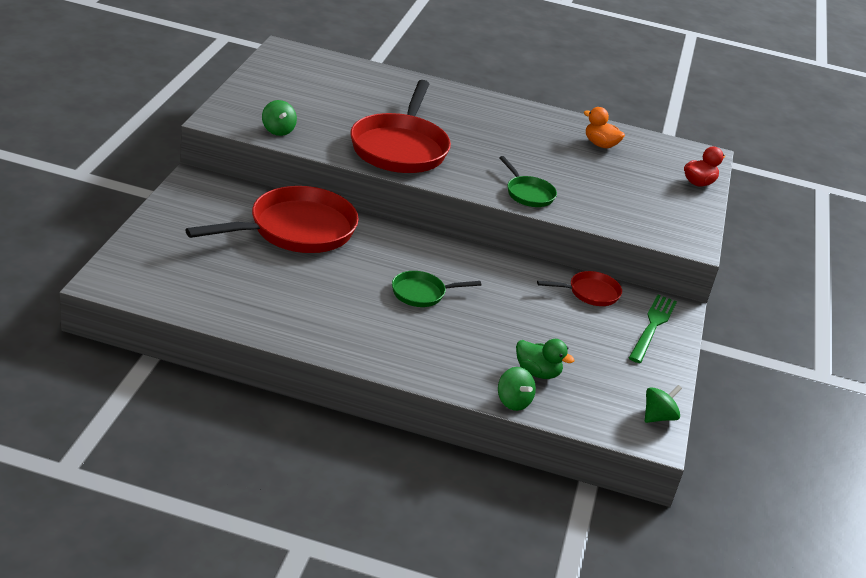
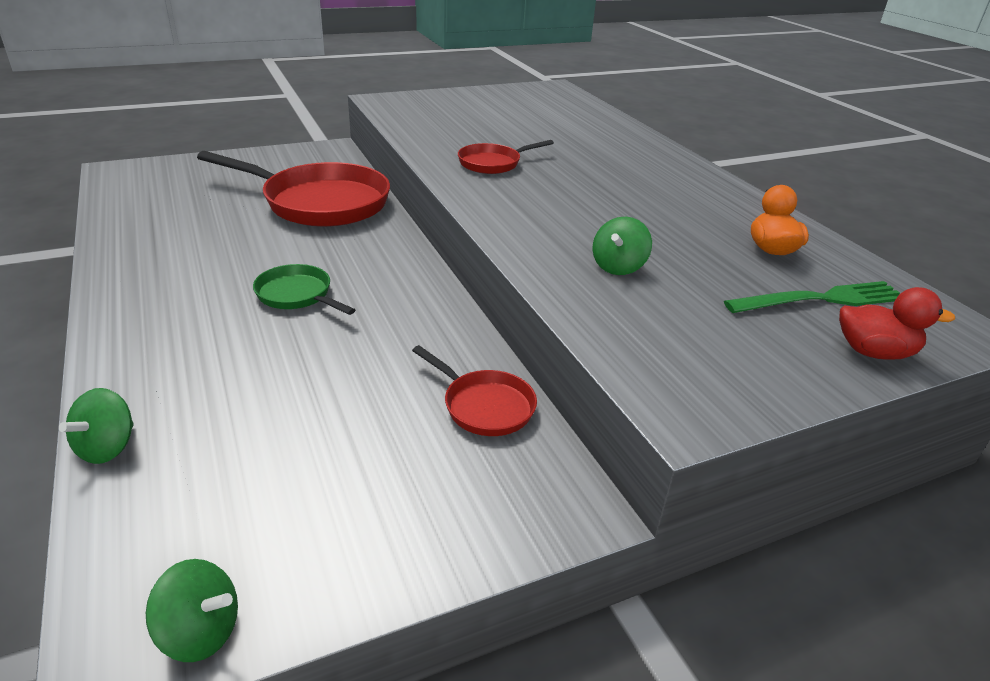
camera: 55 degrees right, 0 degrees up
(278, 130) = (411, 119): green spinning top -> green spinning top (618, 267)
(400, 148) = (493, 163): red pan -> red pan, size x0.49
(528, 194) = (546, 246): green pan -> none
(537, 372) = (210, 439): green duck -> none
(652, 326) = (485, 503): green fork -> green fork (821, 299)

